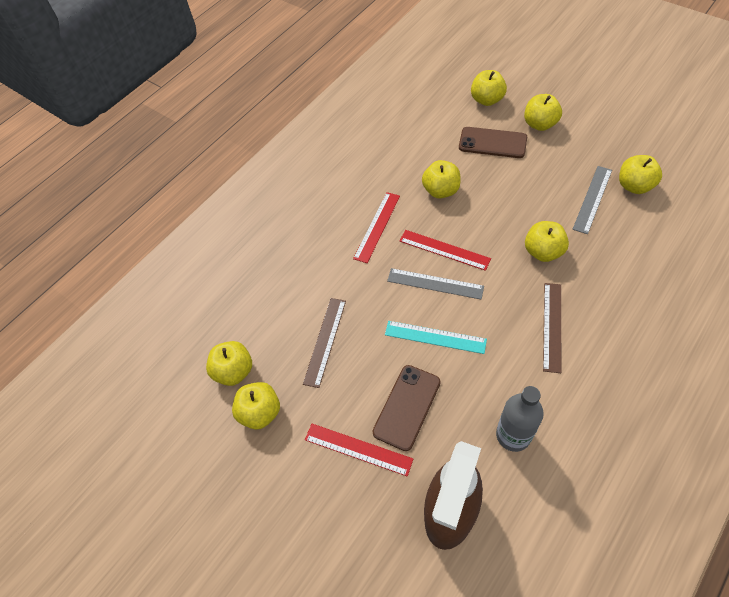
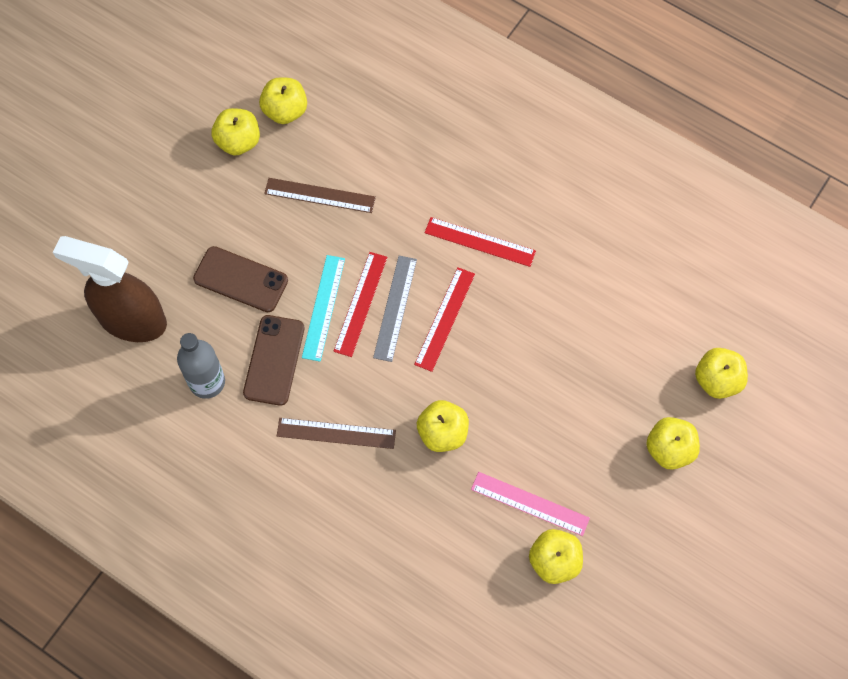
camera: 80 degrees right, 10 degrees up
(358, 449) = (197, 235): red ruler -> red ruler (360, 304)
(441, 190) = (540, 316): yellow apple -> none
(492, 143) = (629, 384): brown phone -> brown phone (274, 360)
(592, 199) = (530, 503): grey ruler -> pink ruler

